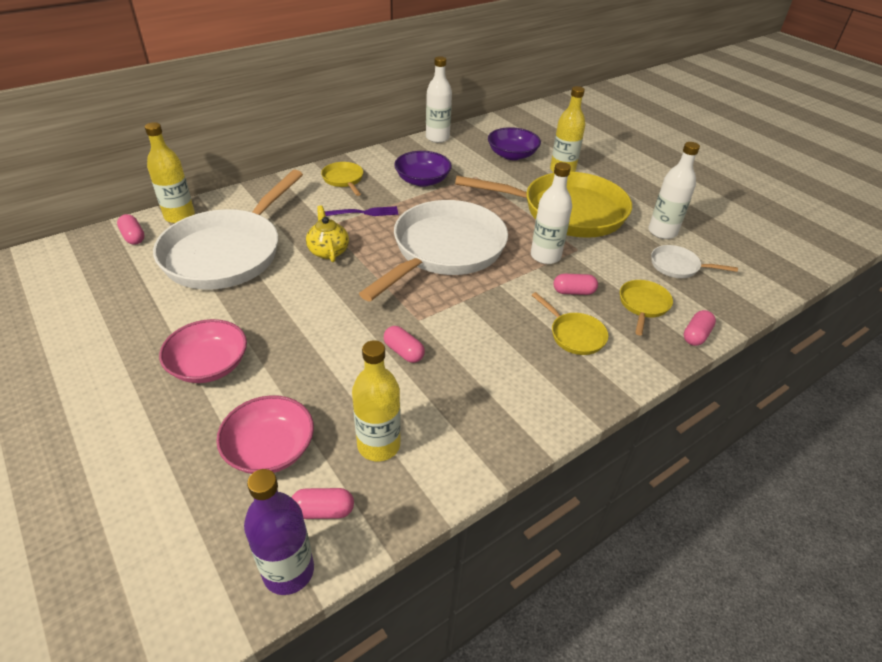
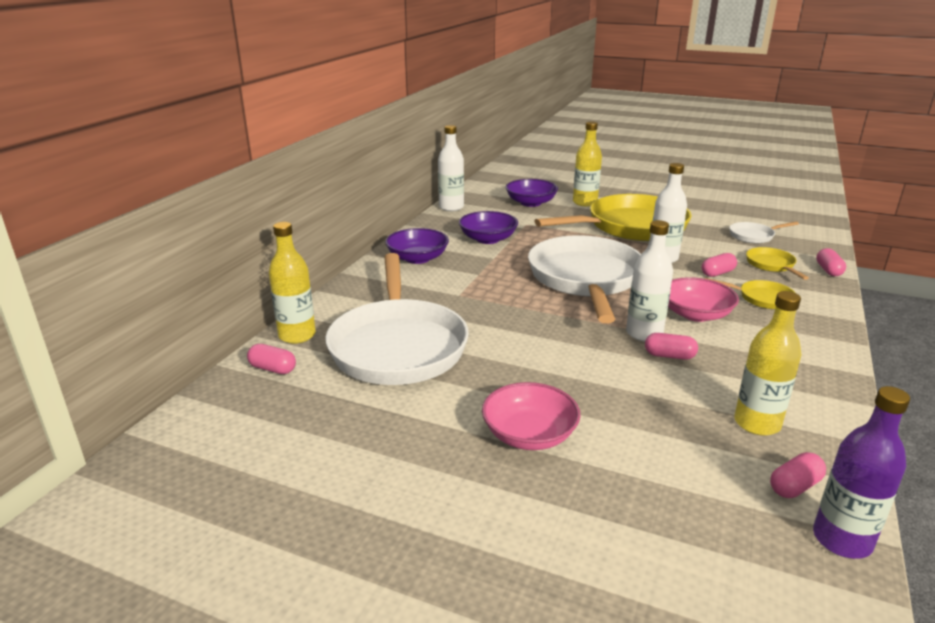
camera: 30 degrees left, 15 degrees down
(270, 449) = (685, 467): pink bowl -> pink bowl (696, 314)
(328, 251) = (491, 312): yellow teapot -> none
(344, 180) = (417, 258): yellow pan -> purple bowl
(363, 213) = (475, 276): purple fork -> none
(662, 232) = (711, 219): white bottle -> white bottle (644, 333)

